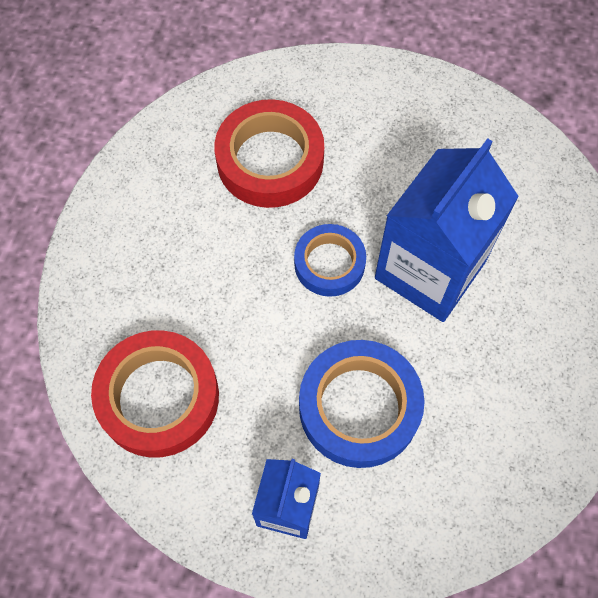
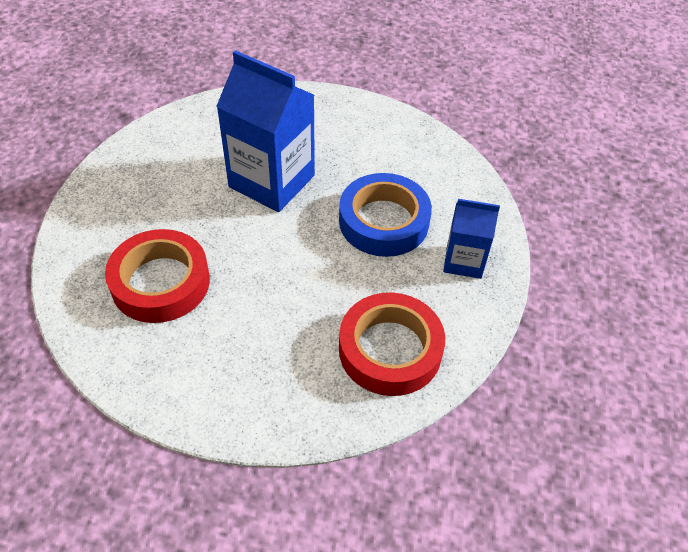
camera: 95 degrees left, 15 degrees down
(329, 264) = (265, 240): blue tape -> none

